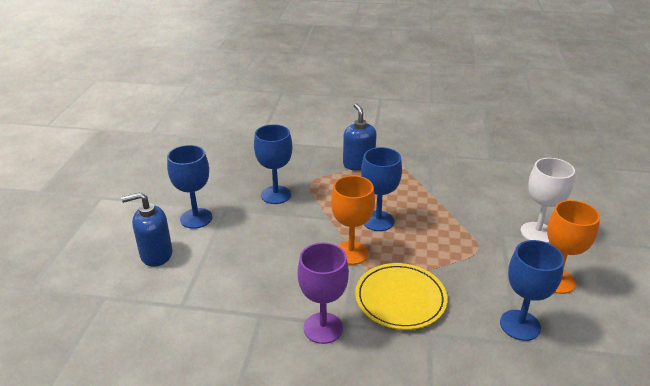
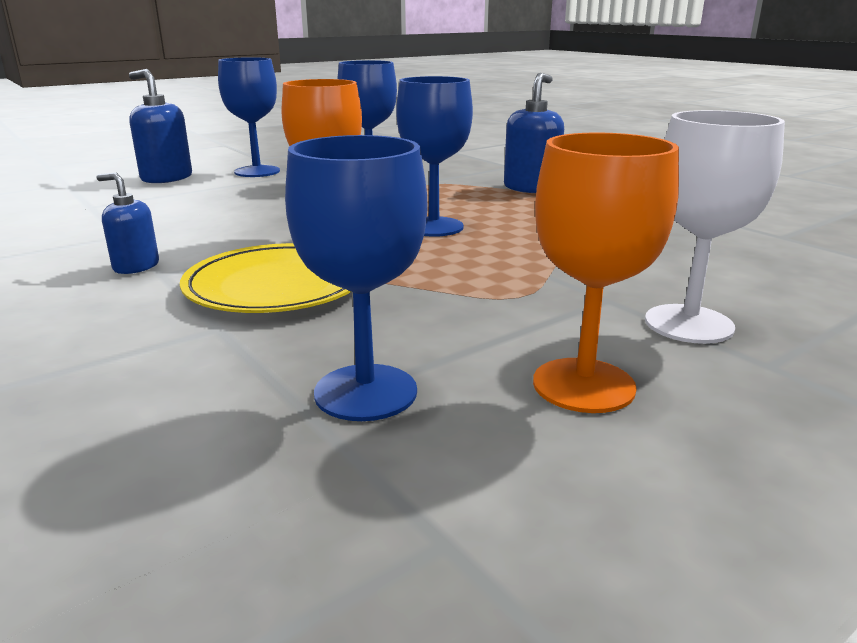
camera: 45 degrees right, 10 degrees down
(323, 328) = (136, 266): purple goblet -> blue soap dispenser

